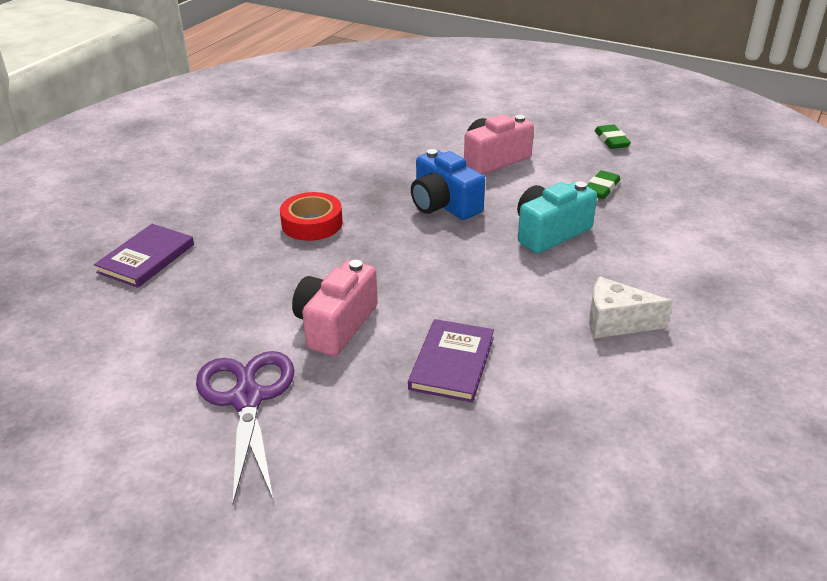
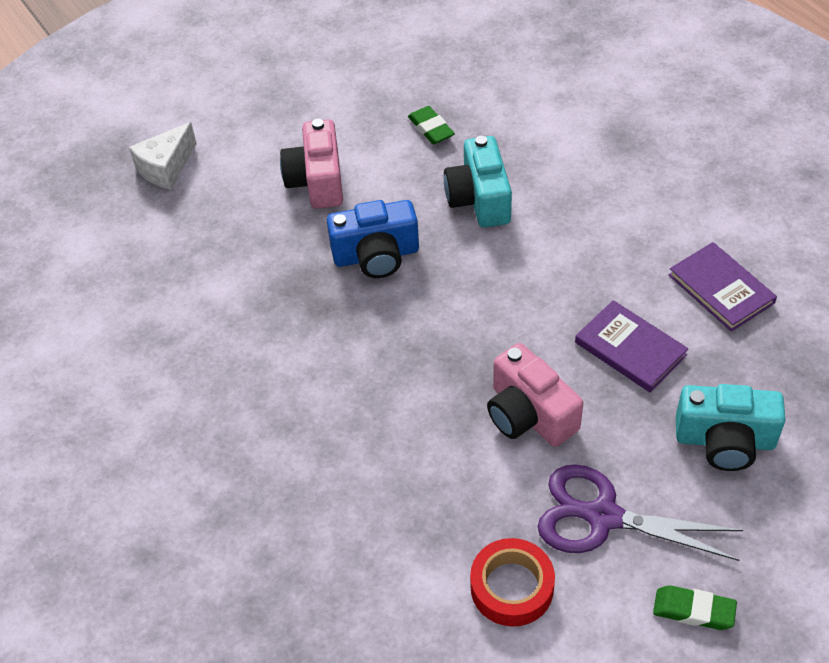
camera: 60 degrees left, 15 degrees up
(146, 258) = (305, 552): purple book -> purple book (721, 289)
(312, 223) = (336, 377): red tape -> red tape (512, 587)
(382, 459) = (725, 440): none -> turquoise camera
(611, 140) = (348, 78): green eraser -> green eraser (693, 610)
(616, 322) = (635, 218): white cheese -> white cheese (166, 168)

